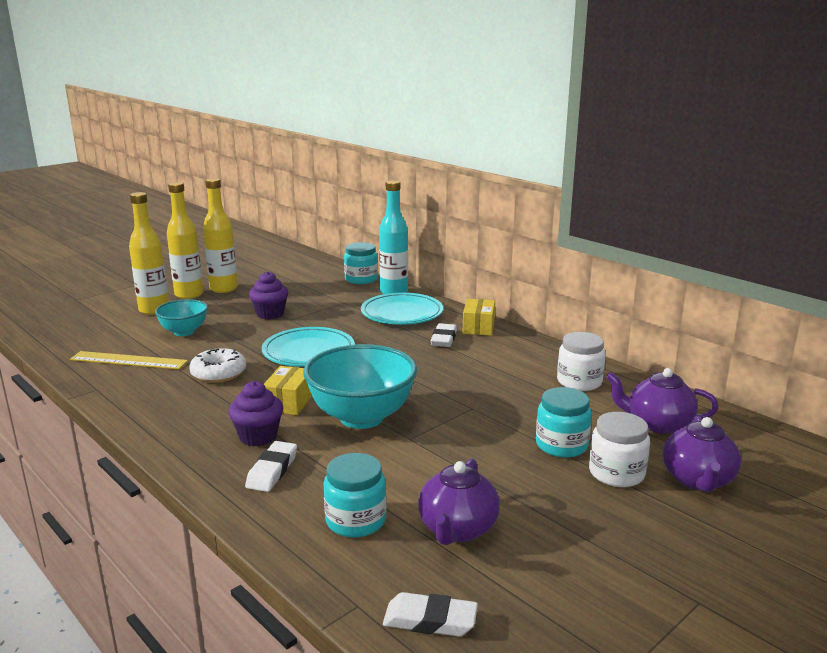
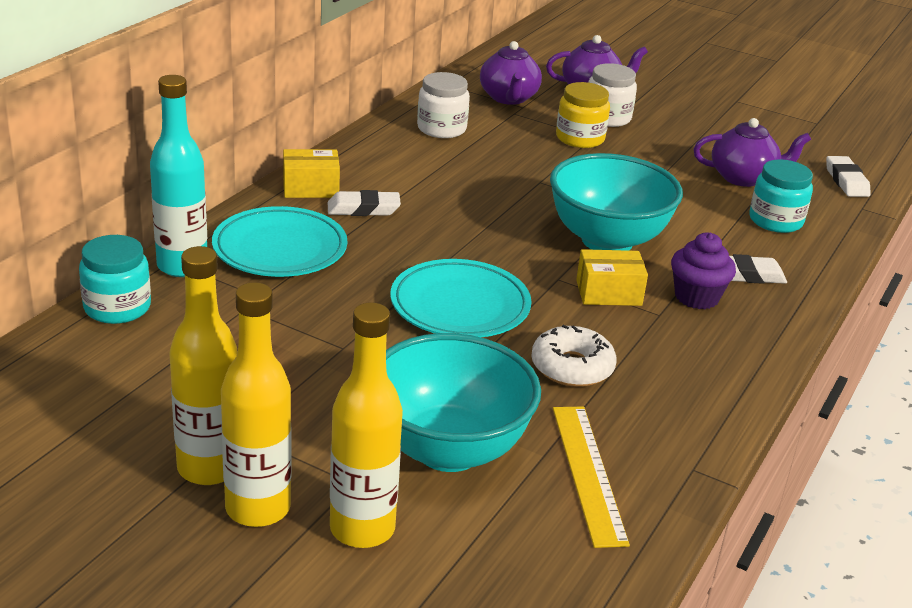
camera: 110 degrees left, 10 degrees up
(184, 332) = (448, 450): turquoise bowl -> turquoise bowl, size x1.75
(270, 314) = (328, 373): purple cupcake -> none
(561, 445) = (580, 138): turquoise jar -> yellow jar

